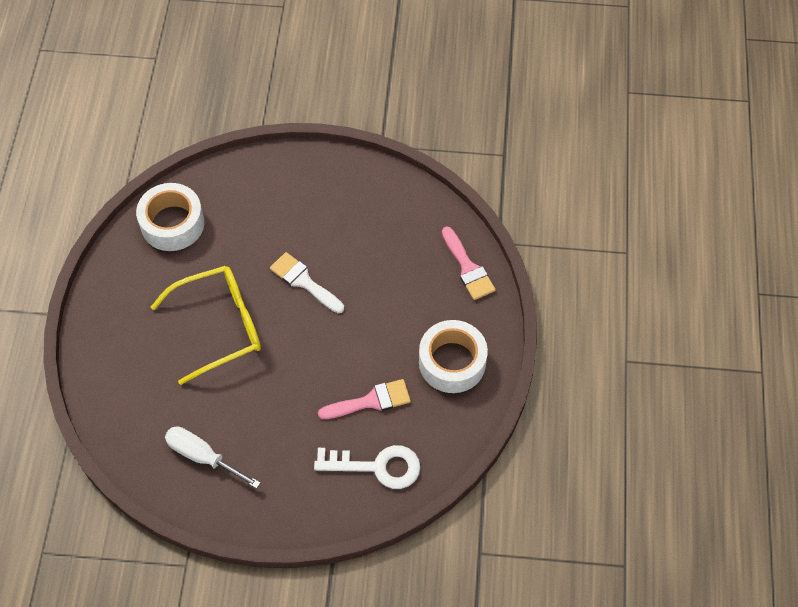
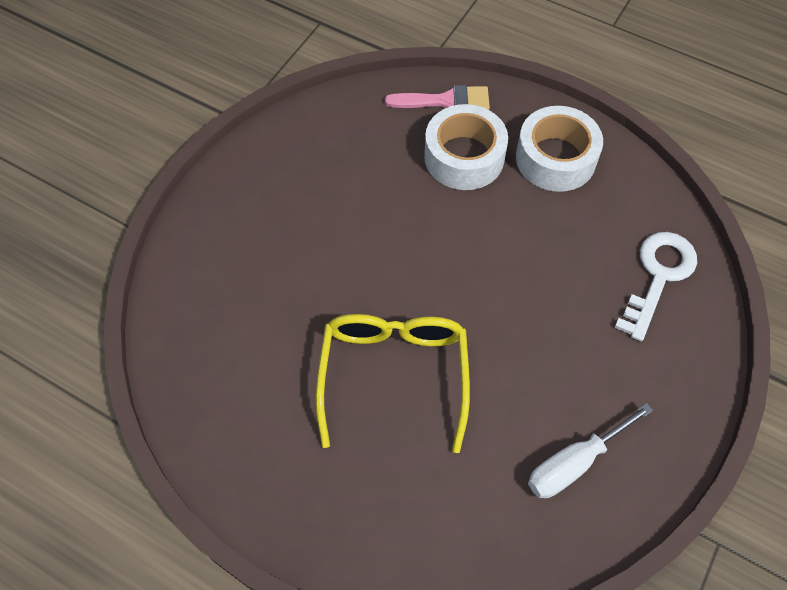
camera: 65 degrees left, 0 degrees up
(172, 223) = (207, 376): white tape -> white tape (464, 157)
(304, 282) = (379, 259): white brush -> none
(370, 401) = (571, 251): pink brush -> none

